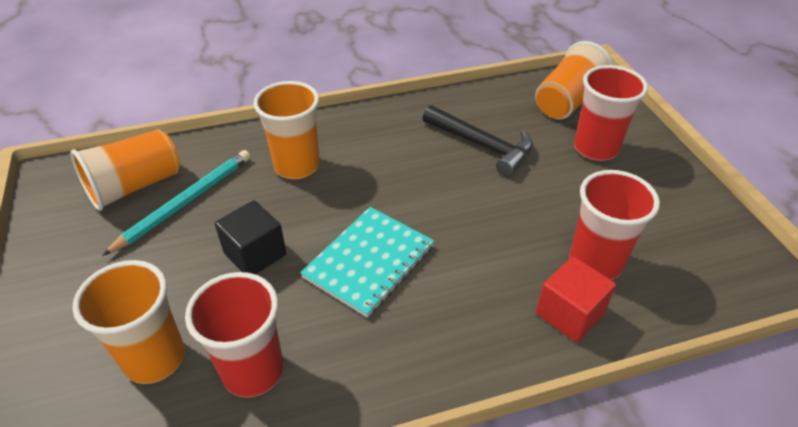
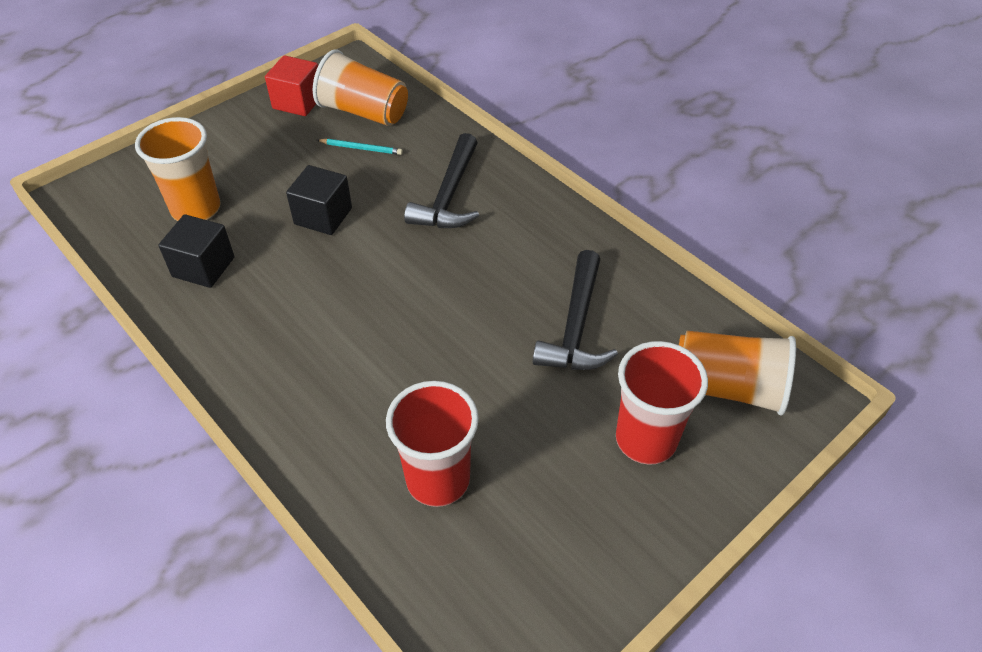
camera: 65 degrees right, 5 degrees up
(185, 202) = (361, 148): turquoise pencil -> turquoise pencil, size x0.52
(253, 371) = (203, 267): red cup -> black cube
(297, 166) = (449, 195): orange cup -> black hammer
(369, 262) = (350, 293): turquoise notebook -> none
(569, 313) = (353, 471): red cube -> red cube (298, 102)

